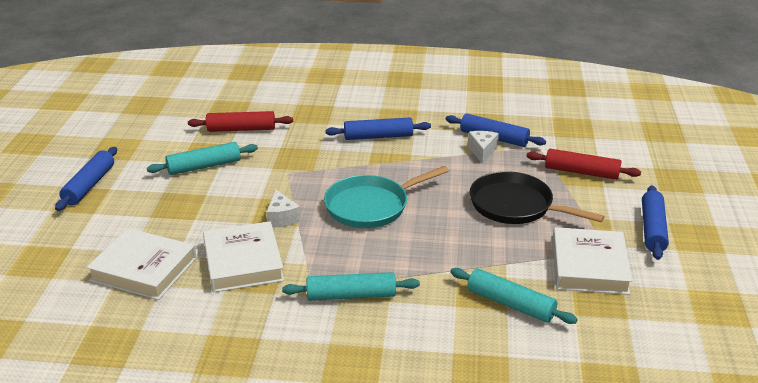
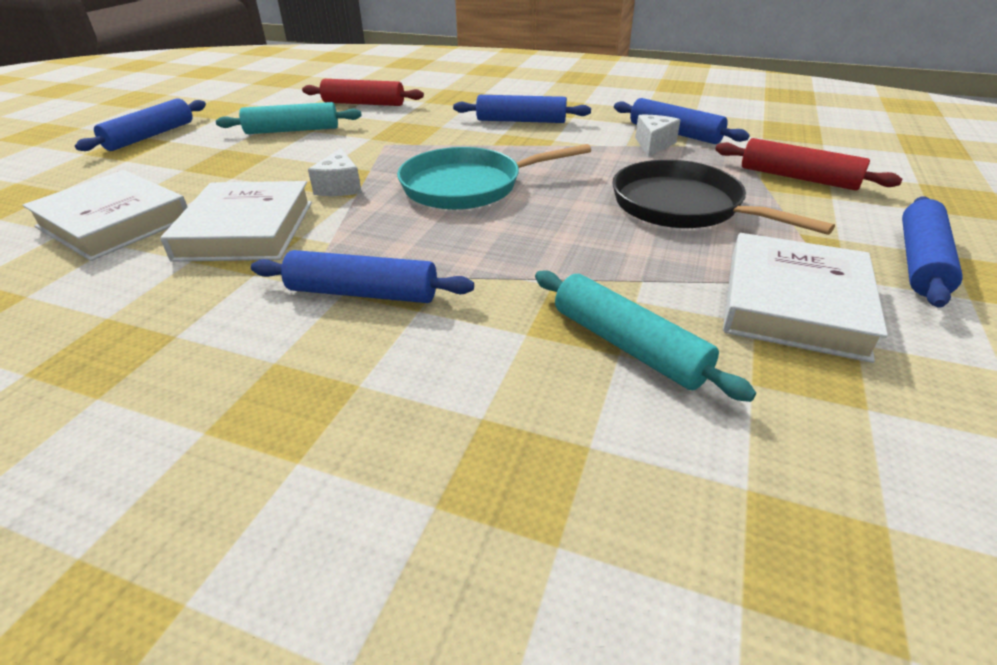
camera: 15 degrees right, 5 degrees up
(351, 295) = (363, 293): turquoise rolling pin -> blue rolling pin

